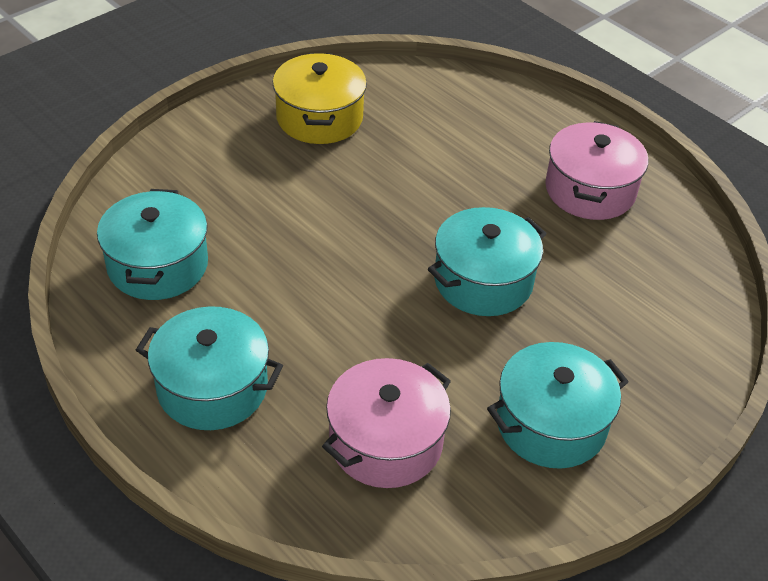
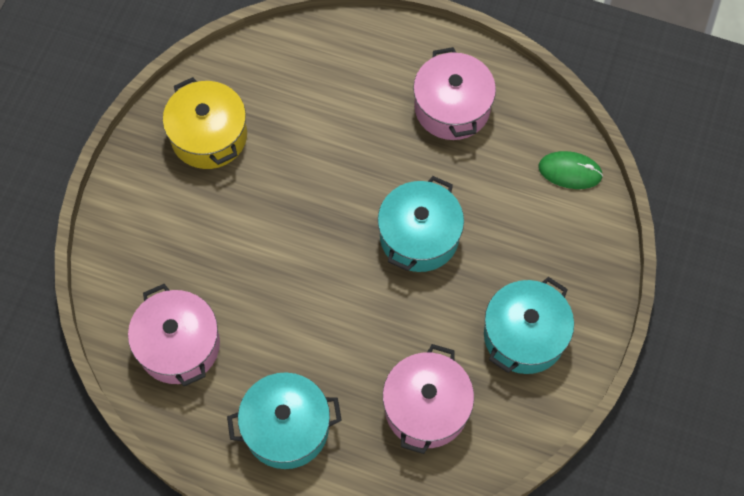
camera: 25 degrees left, 20 degrees up
(158, 265) = (179, 345): turquoise pot -> pink pot
(697, 294) = (570, 171): none -> green mouse

